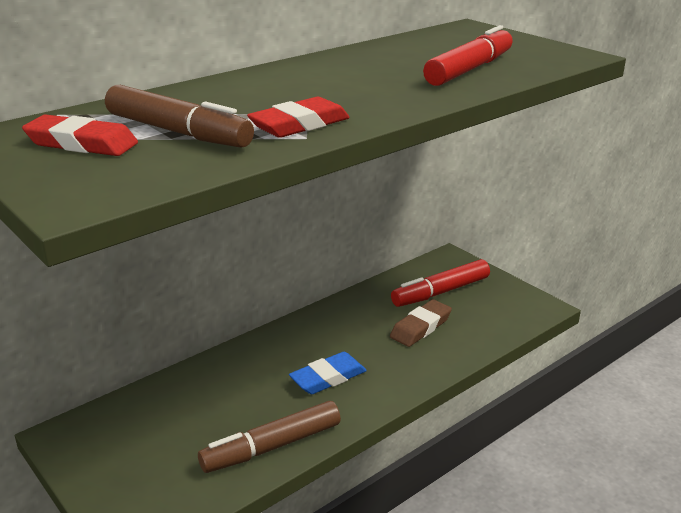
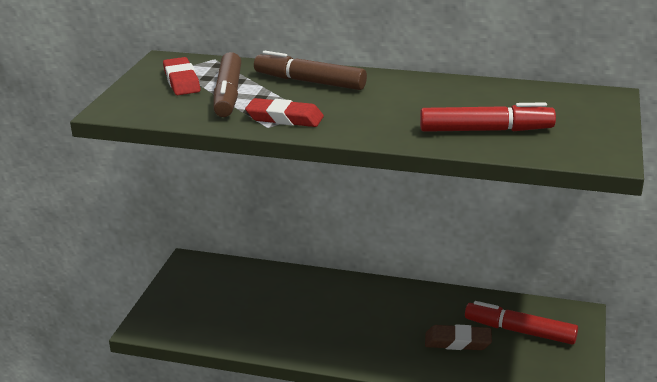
camera: 55 degrees right, 0 degrees up
(272, 447) = (255, 338): brown marker -> brown marker (309, 82)
(328, 377) = (346, 328): blue eraser -> none

